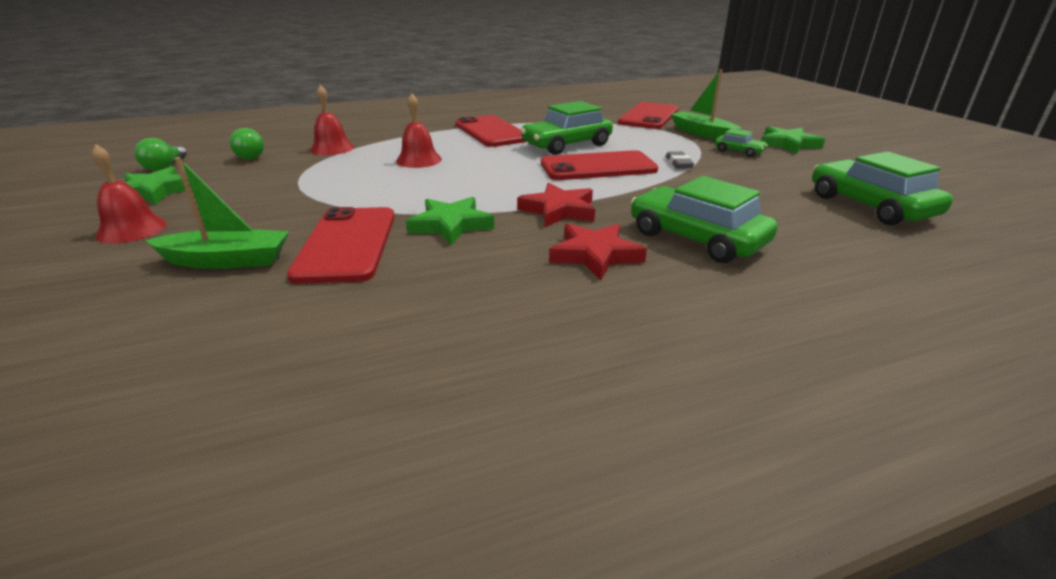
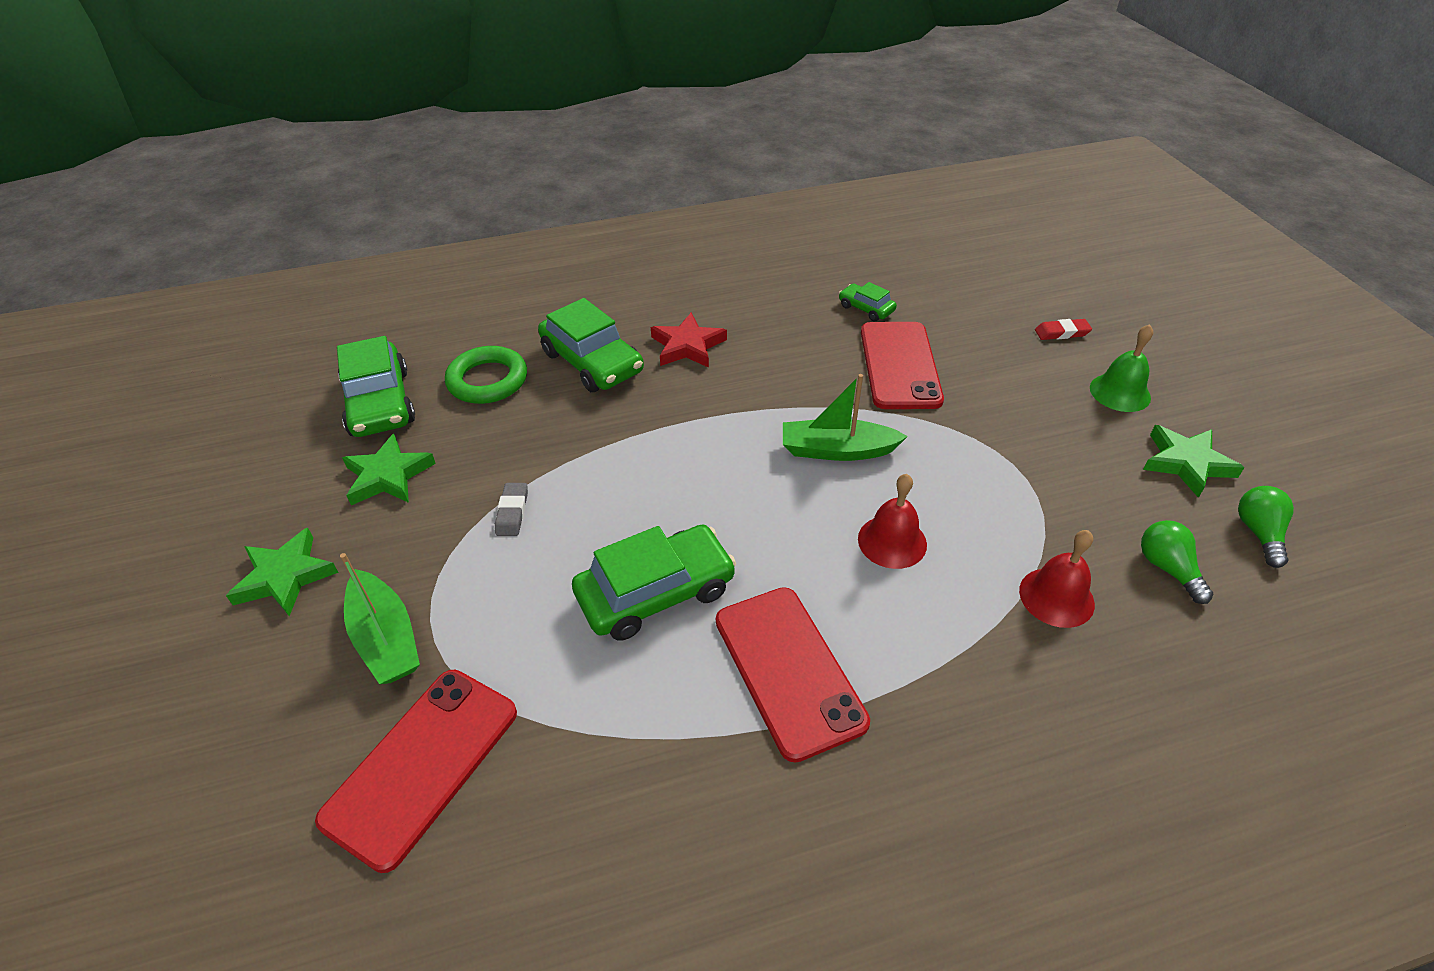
camera: 175 degrees left, 15 degrees up
(103, 281) = (1062, 333): none -> red eraser
(131, 229) = (1120, 392): red bell -> green bell
(227, 261) = (987, 350): green boat -> green boat (837, 450)
(451, 225) = (813, 388): green star -> green star (388, 476)
(559, 210) = (705, 407): red star -> none
(598, 167) = (631, 505): red phone -> none
(739, 151) = (392, 550): green car -> green car (866, 308)
(791, 222) = (488, 380): none -> green ring

